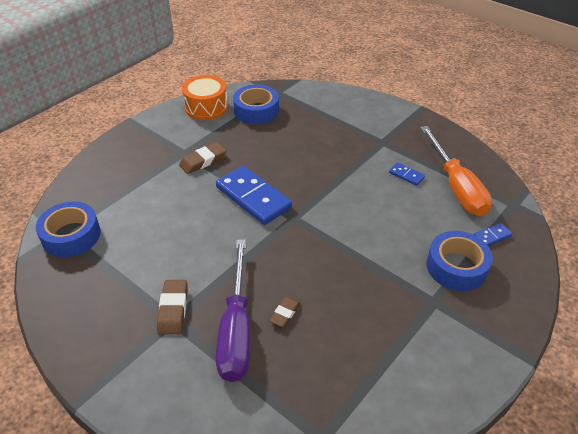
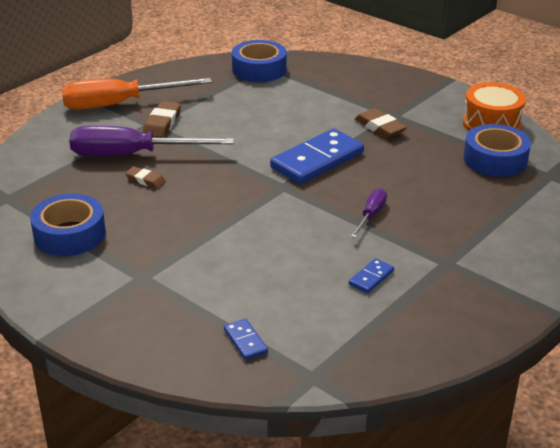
camera: 90 degrees right, 10 degrees down
(173, 309) = (162, 123): brown eraser -> brown eraser turned 75 degrees counterclockwise
(331, 172) = (371, 215): none -> purple screwdriver
(456, 186) = (350, 323): orange screwdriver -> orange screwdriver (119, 104)
(456, 267) = (193, 301): blue tape -> blue tape (69, 234)

